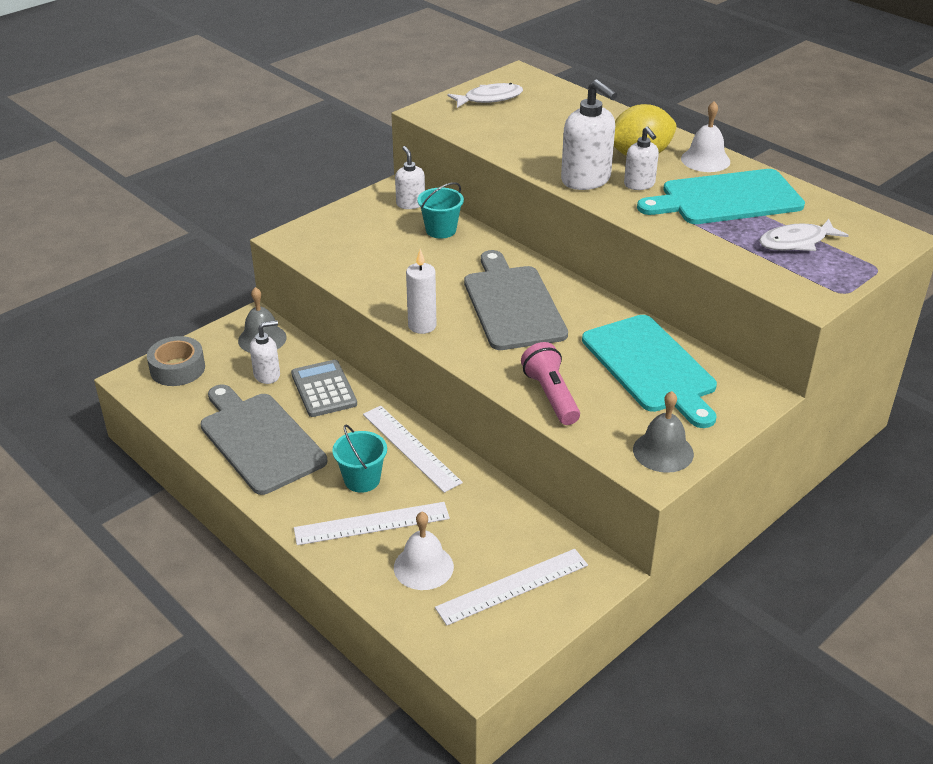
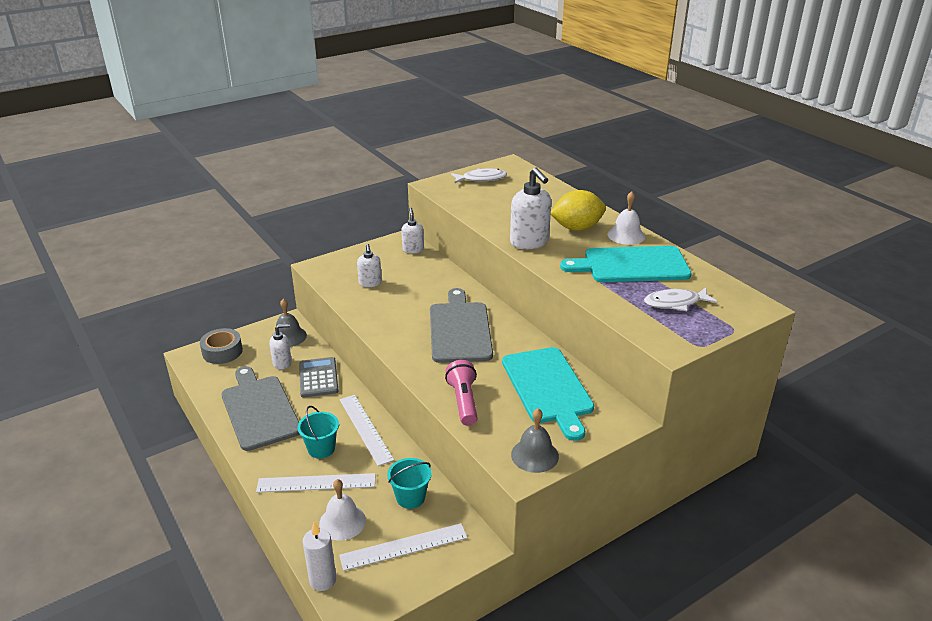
camera: 10 degrees right, 5 degrees down
(422, 326) = (387, 338): white candle -> white candle (323, 580)
(441, 230) = (427, 270): turquoise bucket -> turquoise bucket (410, 497)
(639, 184) = (568, 249): white soap dispenser -> white soap dispenser (370, 283)

